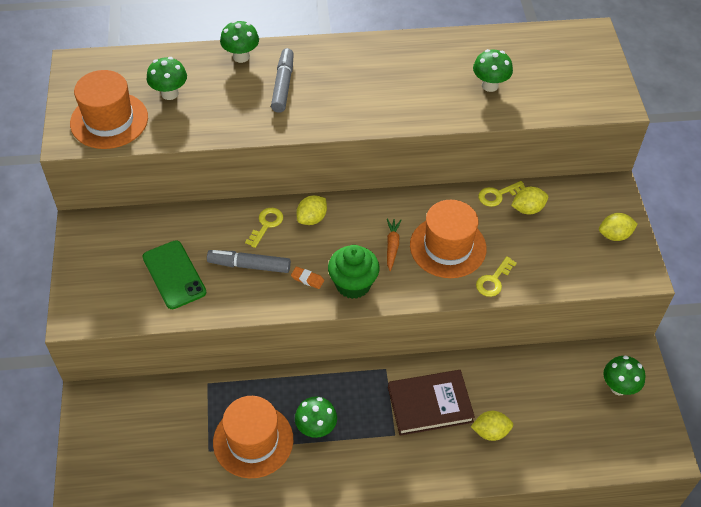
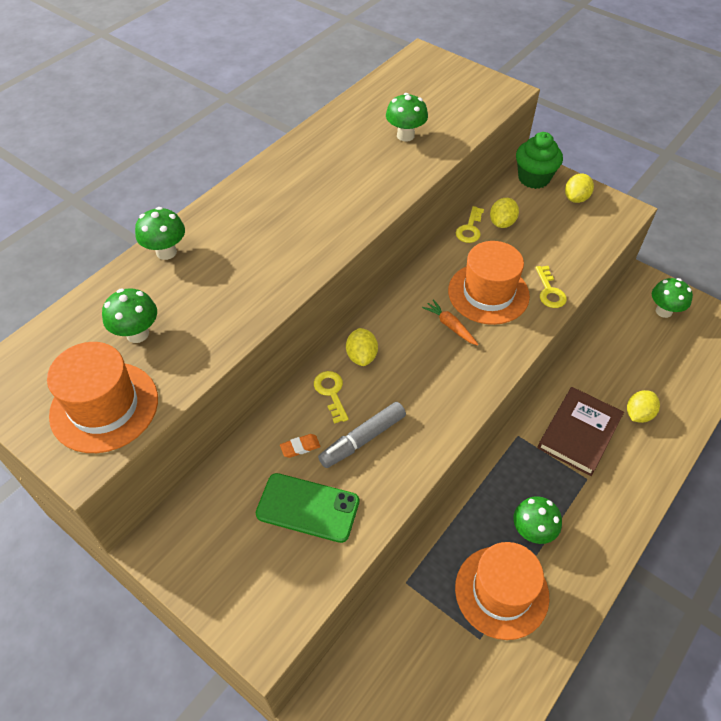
camera: 45 degrees left, 0 degrees up
(283, 85) = (240, 249): grey marker -> none
(307, 279) = (423, 408): orange eraser -> orange eraser (300, 447)
(353, 284) = (462, 380): green cupcake -> green cupcake (534, 178)

